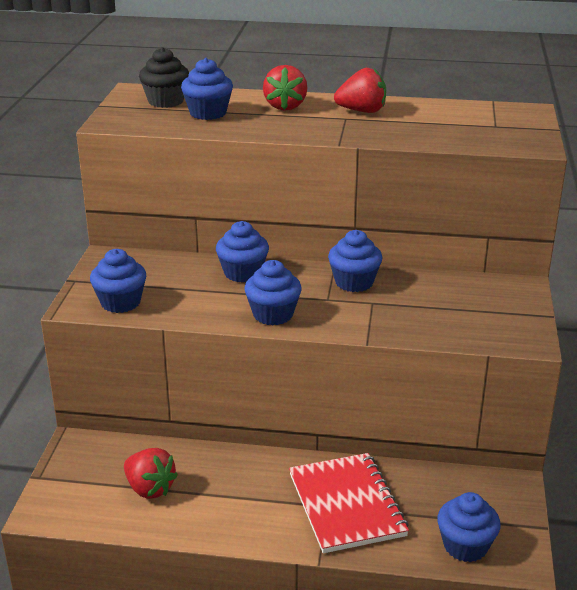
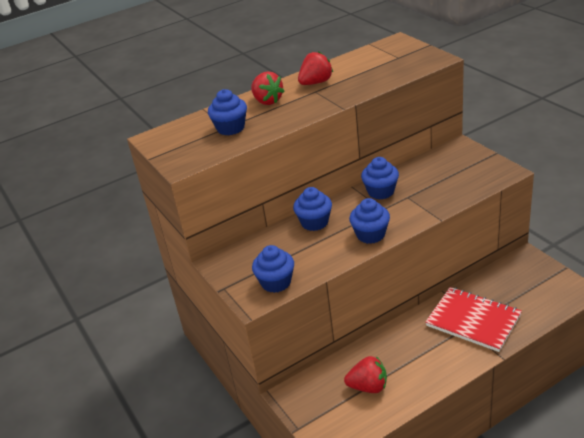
camera: 35 degrees left, 5 degrees up
(166, 101) = (188, 134): black cupcake -> none
(465, 546) = (549, 300): blue cupcake -> none

